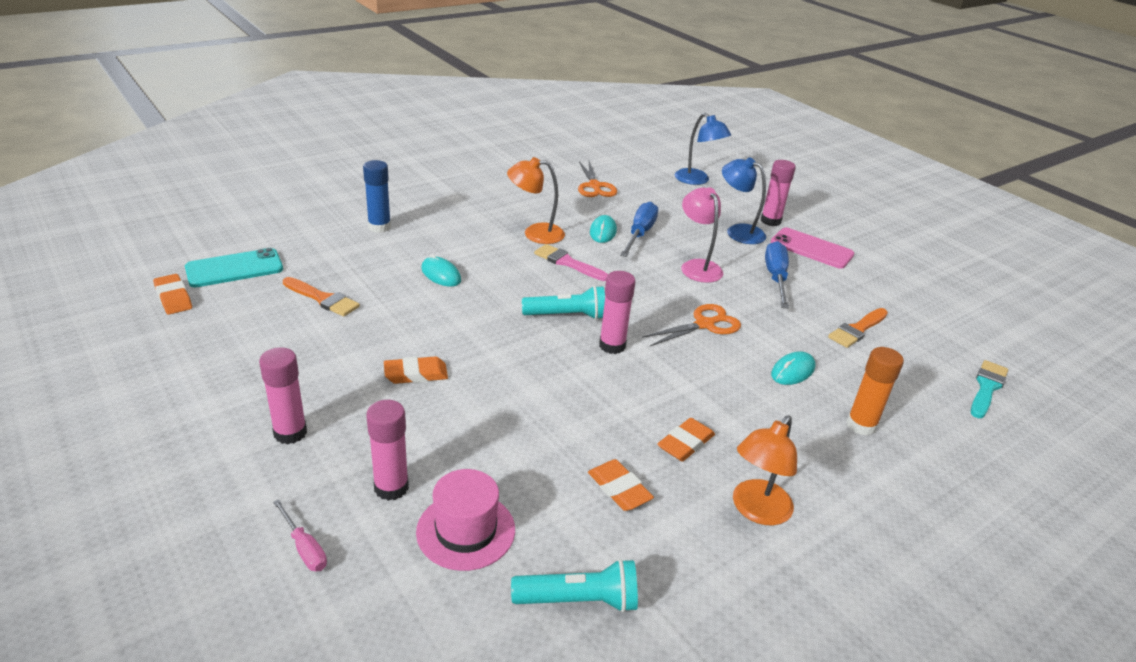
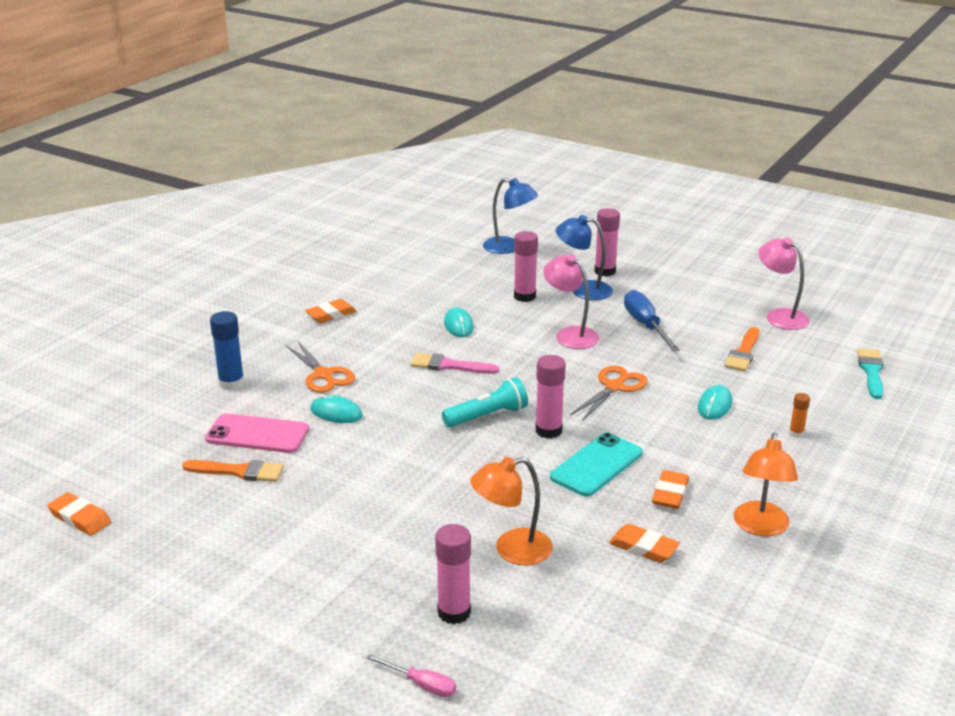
camera: 20 degrees left, 5 degrees down
(234, 269) = (117, 470): turquoise phone -> turquoise phone (597, 465)
(290, 433) = (321, 600): pink glue stick -> pink glue stick (524, 296)
(416, 374) = (392, 512): orange eraser -> orange eraser (331, 314)
(466, 530) = (545, 623): pink hat -> none
(535, 233) = (395, 345): orange lamp -> orange lamp (512, 550)
(578, 600) = (674, 640): turquoise flashlight -> none
(594, 186) = (415, 280): orange scissors -> orange scissors (323, 375)
(640, 234) = (495, 318): blue screwdriver -> none
(811, 248) = (658, 288): pink phone -> pink phone (257, 434)
(861, 425) = (796, 433): orange glue stick -> orange glue stick, size x0.54
(919, 306) = (780, 316): none -> pink lamp

